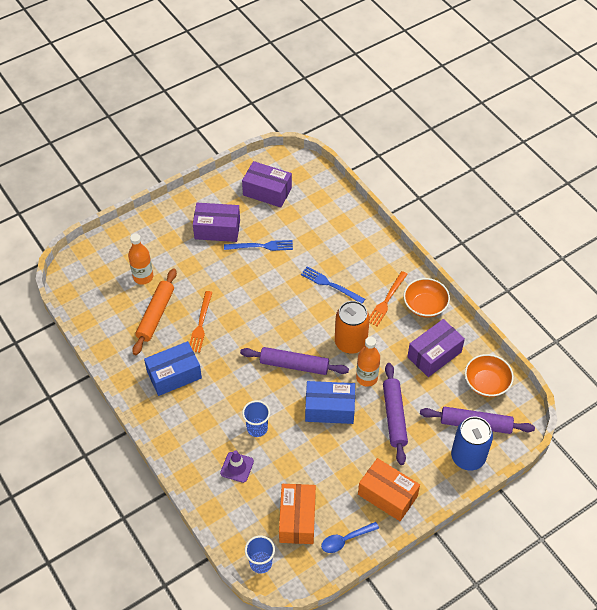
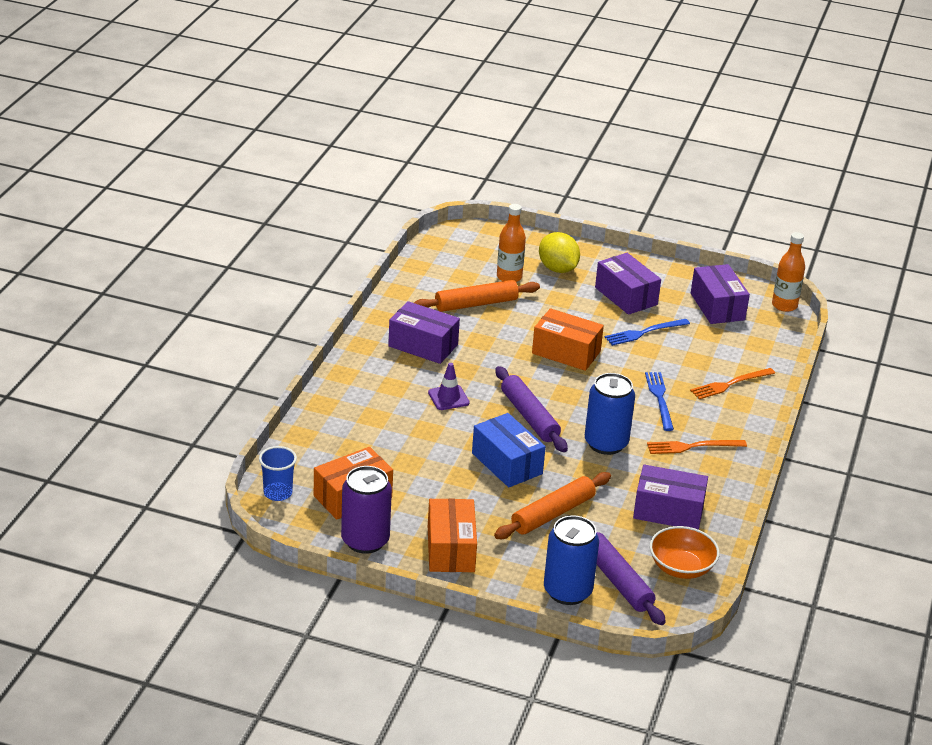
camera: 50 degrees right, 20 degrees down
(158, 245) = (557, 269): none -> yellow lemon
(174, 375) = (423, 345): blue box -> purple box
(200, 324) = (501, 335): orange fork -> orange fork (730, 384)
(237, 467) = (366, 431): purple traffic cone -> purple traffic cone (448, 398)
(247, 301) = (566, 352): none -> orange box
(257, 428) = (426, 424): blue cup -> none
(261, 246) = (644, 332): blue fork -> blue fork turned 105 degrees clockwise
(345, 540) = (365, 541): blue spoon -> purple can
(350, 342) = (606, 443): orange can -> blue can
(366, 378) = (576, 473): orange bottle -> orange bottle (784, 305)
(394, 416) = (552, 514): purple rolling pin -> orange rolling pin
(425, 306) = (723, 478): orange bowl -> none

